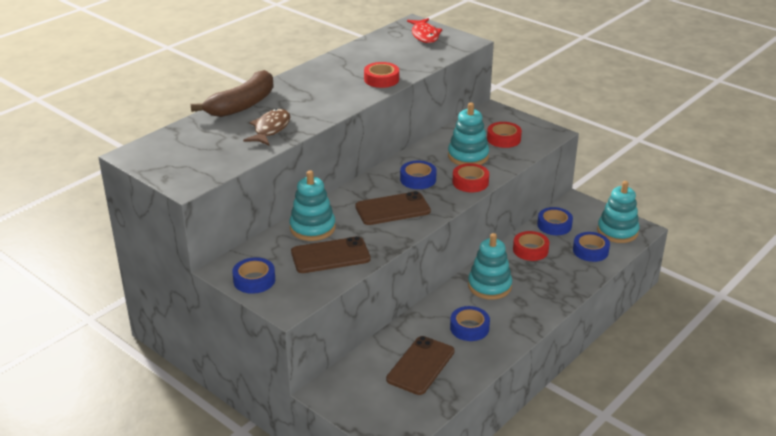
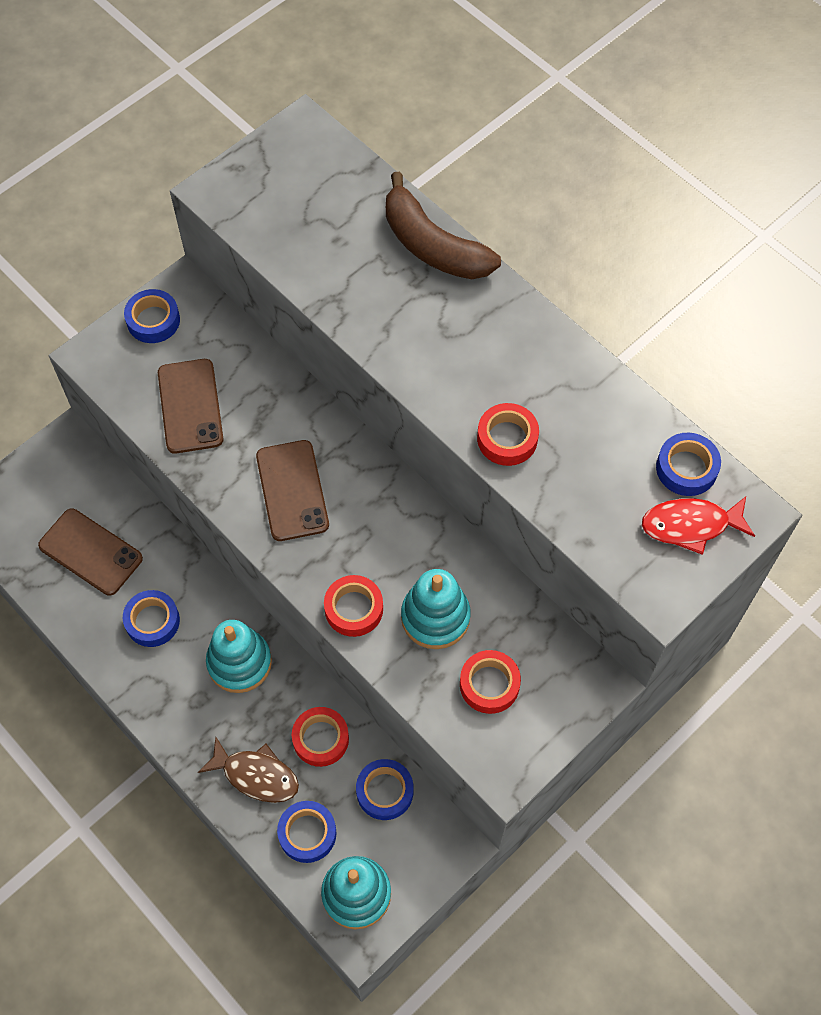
camera: 95 degrees right, 30 degrees up
(270, 129) = (352, 282): brown fish -> brown fish (256, 775)
(312, 228) = (259, 387): turquoise stacking toy -> none
(418, 179) = (371, 533): blue tape -> blue tape (686, 468)

